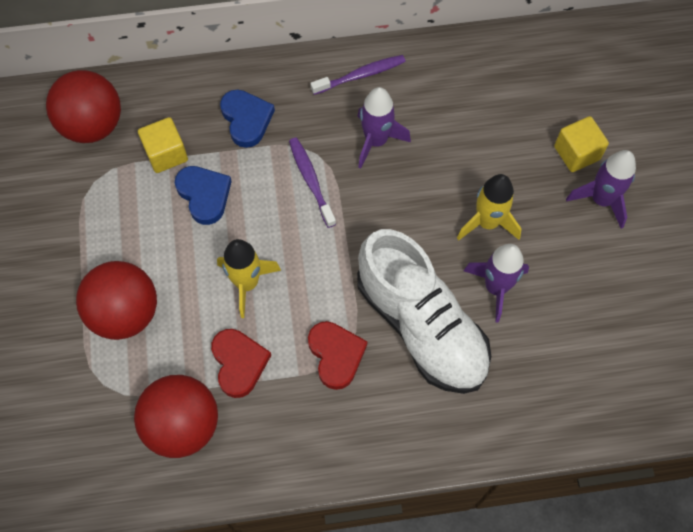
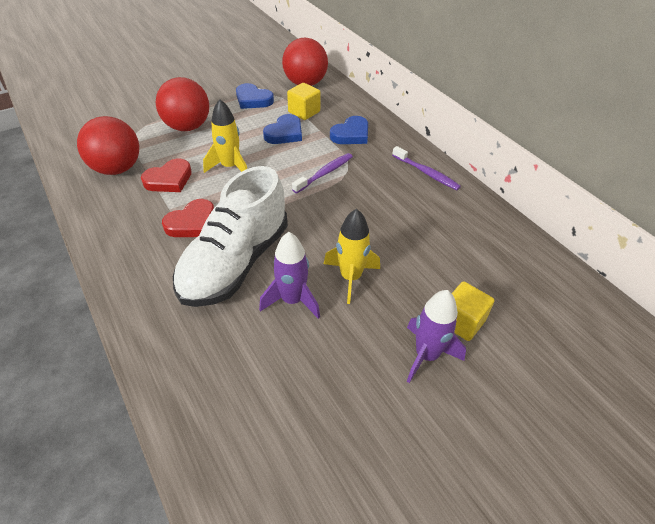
camera: 65 degrees right, 20 degrees down
(99, 207) = (253, 100): none -> blue heart
(376, 141) = (379, 195): purple rocket -> none

